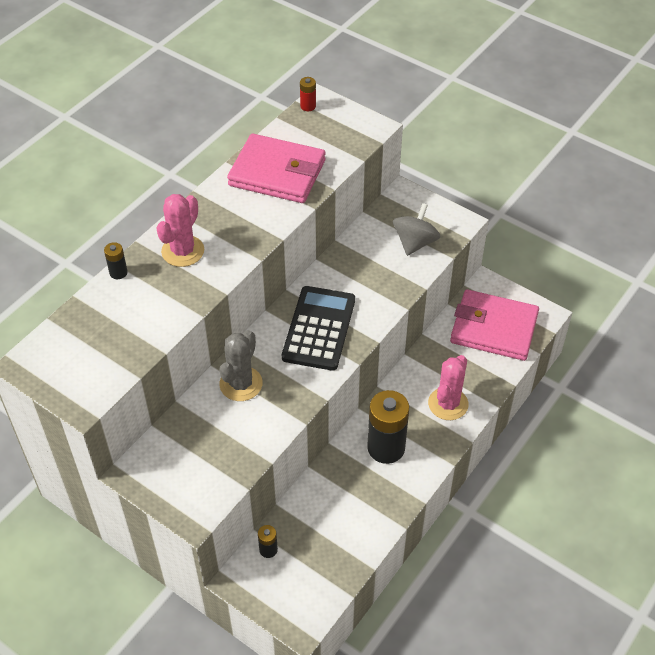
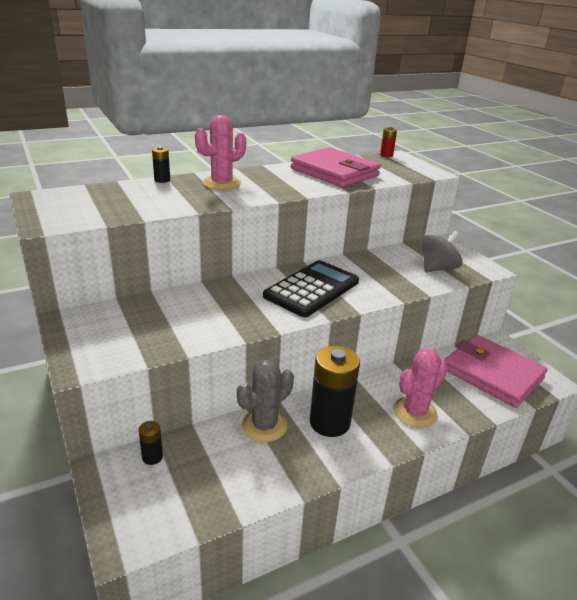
camera: 25 degrees right, 20 degrees down
(241, 384) = (214, 299): grey cactus -> grey cactus (264, 426)

